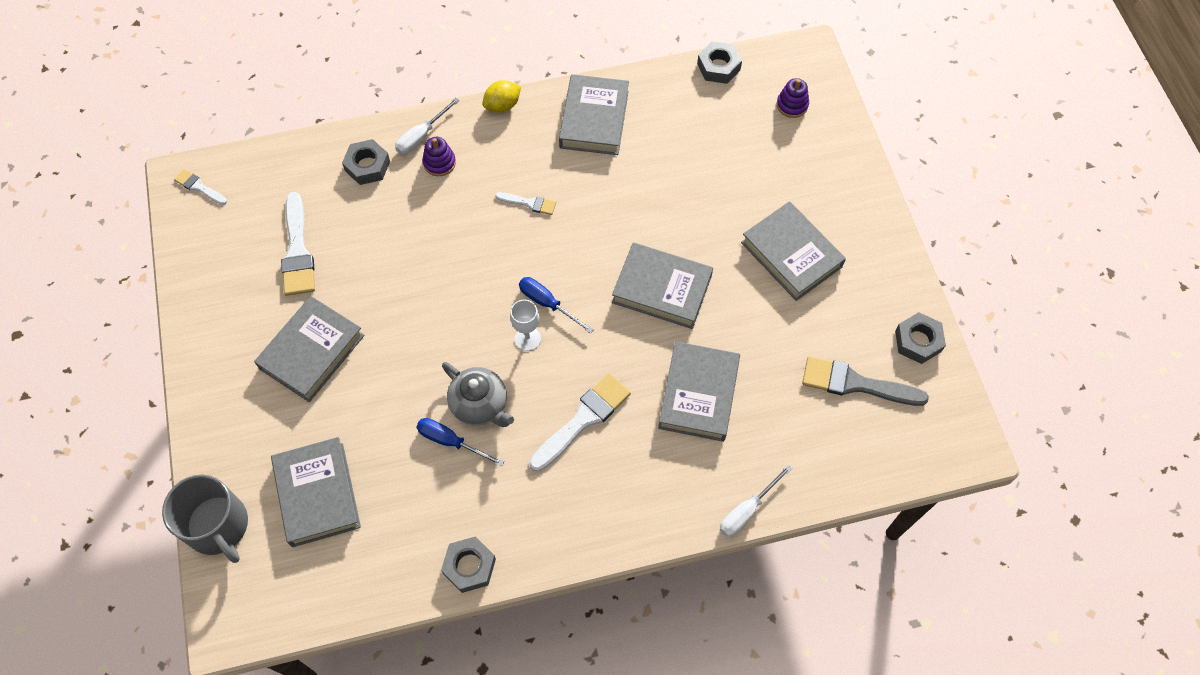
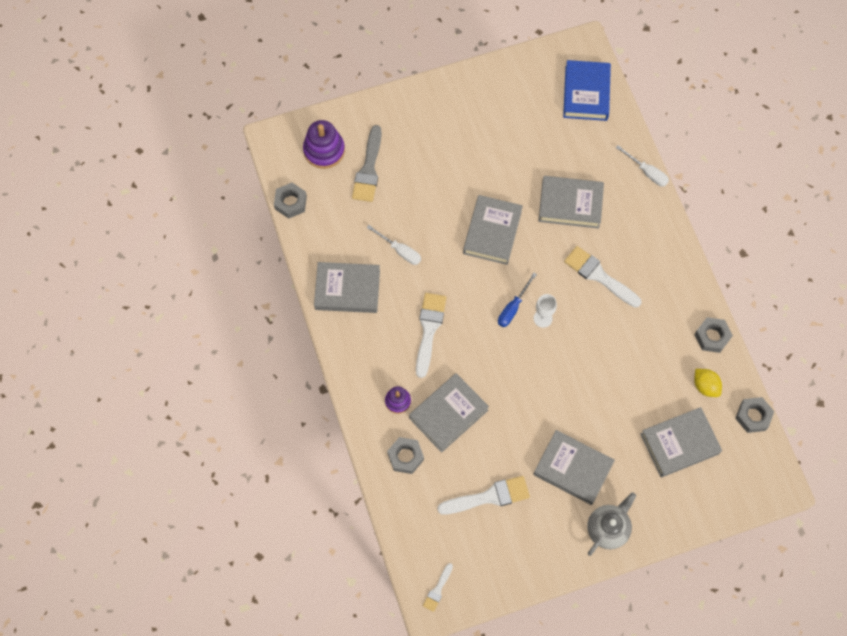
camera: 95 degrees left, 5 degrees up
(218, 526) = (713, 508): grey mug -> none
(421, 136) = (373, 419): white screwdriver -> white screwdriver (400, 251)
(450, 441) = (627, 360): blue screwdriver -> none
(480, 405) = (598, 344): grey teapot -> grey teapot (608, 528)
(502, 105) = (339, 360): yellow lemon -> yellow lemon (705, 386)
(529, 203) = (429, 329): white brush -> white brush, size x1.87
(791, 254) = (455, 149): grey book -> grey book (448, 414)
(792, 105) = (324, 150): purple stacking toy -> purple stacking toy, size x1.71
(855, 384) = (549, 110): grey brush -> grey brush (368, 169)
(884, 439) = (586, 93): none -> blue book
(918, 341) = (513, 72): grey nut -> grey nut (753, 416)

